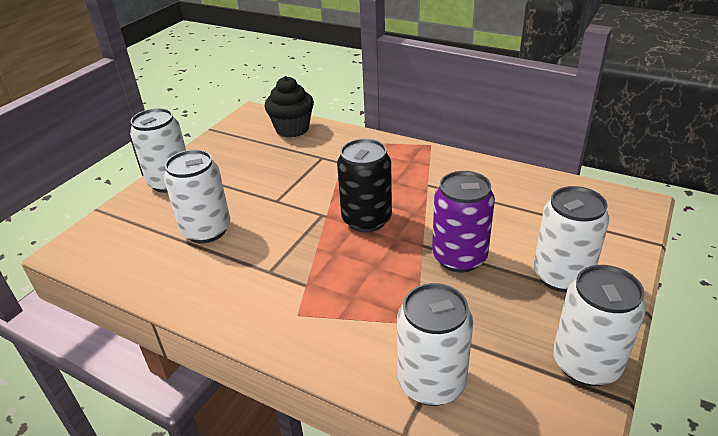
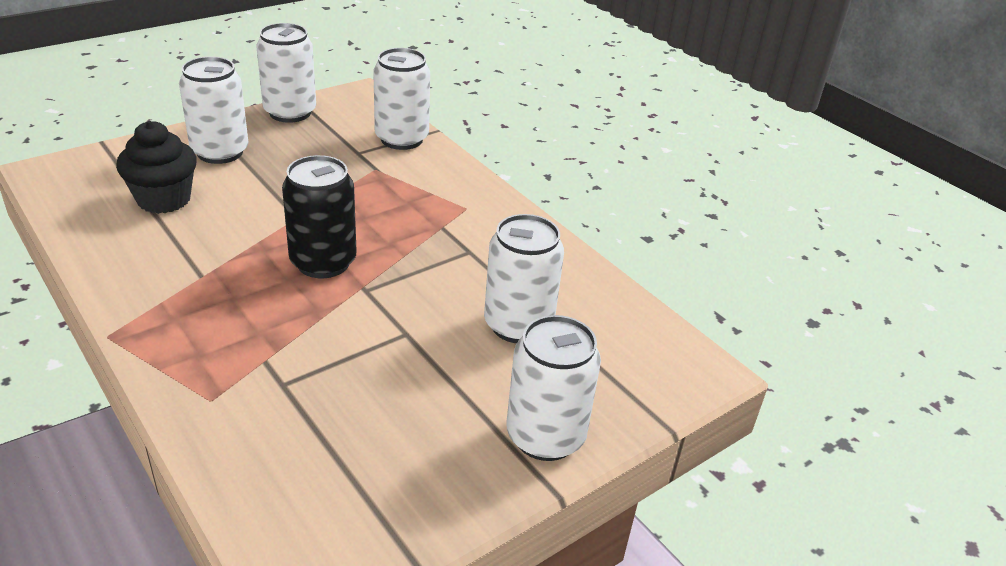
camera: 160 degrees left, 0 degrees up
(292, 129) = (269, 481): black cupcake -> black cupcake (164, 199)
(459, 257) = (280, 194): purple can -> none

